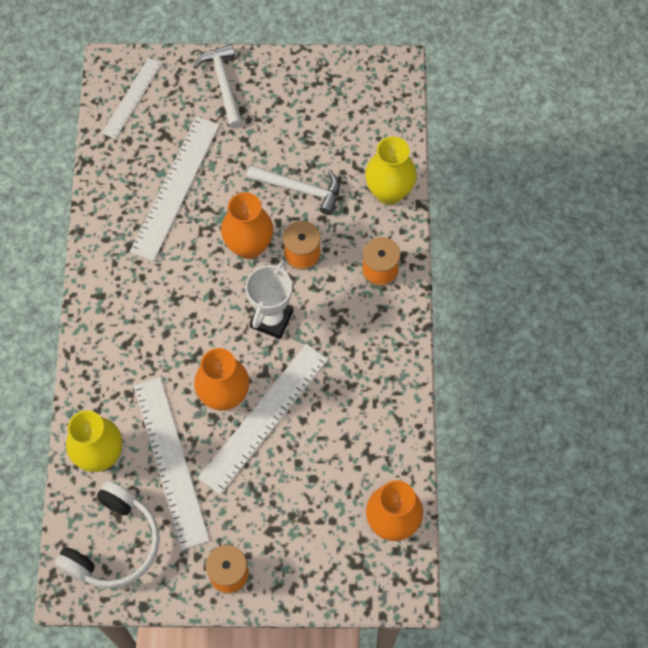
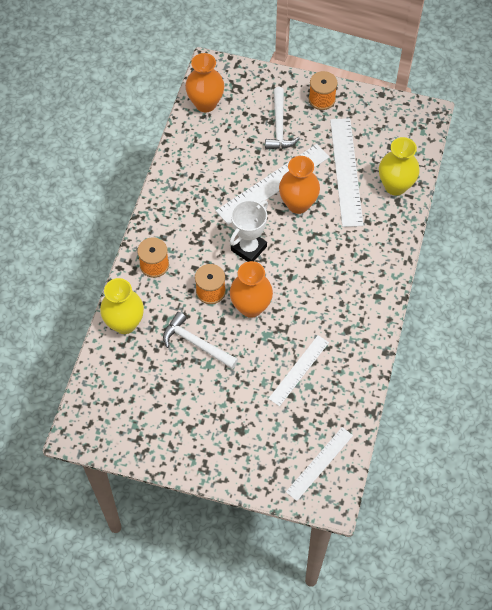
camera: 165 degrees left, 5 degrees down
(113, 544) = (395, 132): white headphones -> none
(175, 187) = (298, 370): white ruler -> white ruler, size x0.61
(223, 84) = (234, 456): white hammer -> white hammer (279, 126)

